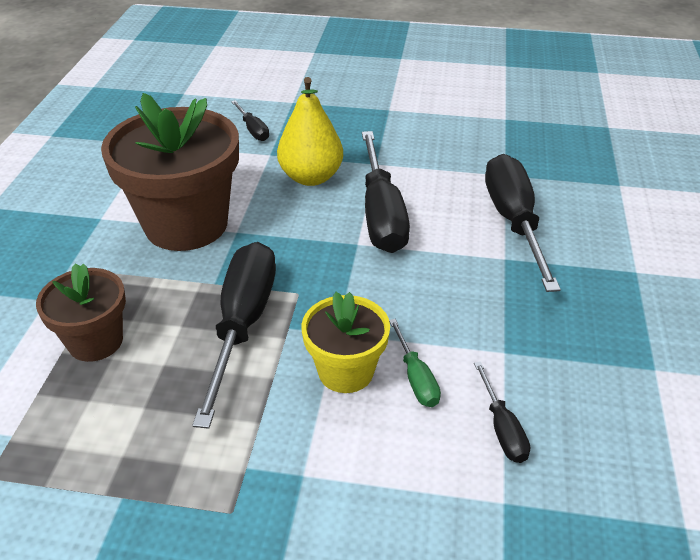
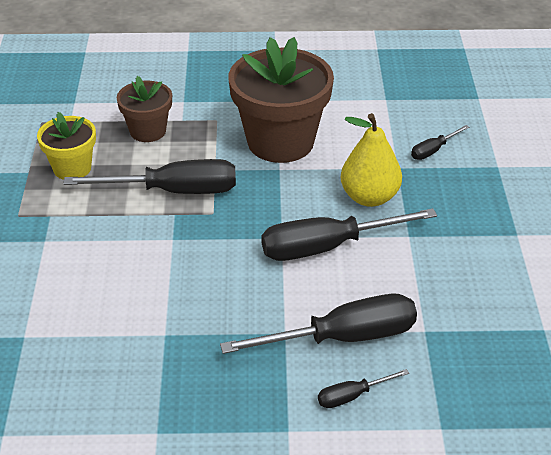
camera: 80 degrees right, 0 degrees up
(346, 371) = (134, 248): yellow flower pot -> yellow flower pot (72, 168)
(416, 378) = (131, 285): green screwdriver -> none
(502, 428) = (86, 334): black screwdriver -> black screwdriver (352, 396)

